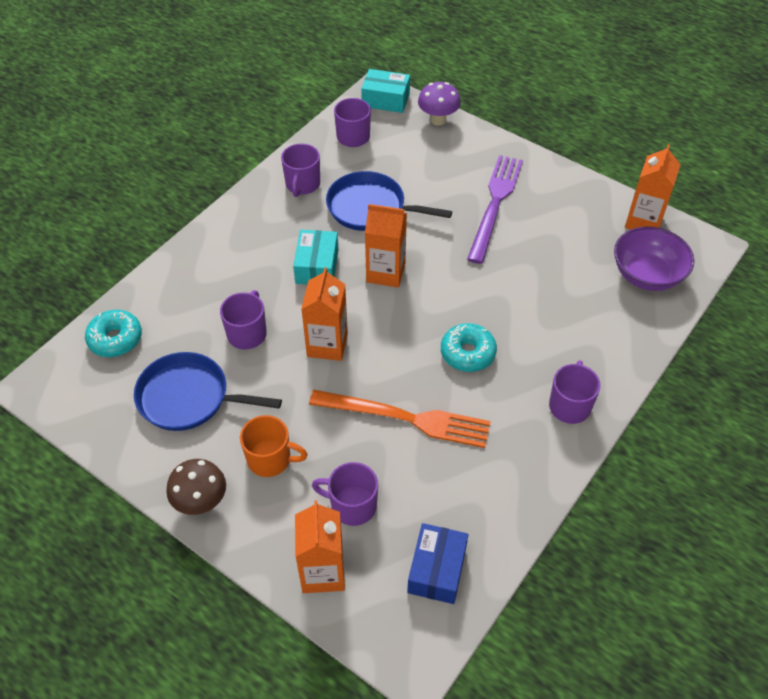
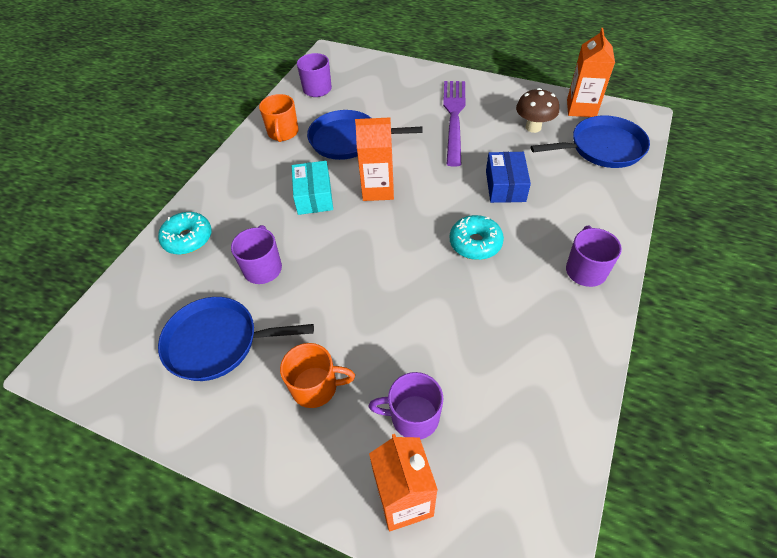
camera: 10 degrees left, 0 degrees up
(115, 339) = (132, 301): turquoise donut -> turquoise donut (188, 239)
(201, 502) = (253, 451): brown mushroom -> brown mushroom (533, 127)
(302, 184) = (283, 133): purple mug -> orange mug
(327, 345) = (342, 263): orange carton -> none
(385, 100) = (336, 58): turquoise box -> none
(406, 418) = (439, 315): orange fork -> none
(437, 570) = (522, 466): blue box -> blue box (505, 186)
(438, 120) = (384, 65): purple mushroom -> none
(647, 275) = (602, 148): purple bowl -> blue pan

